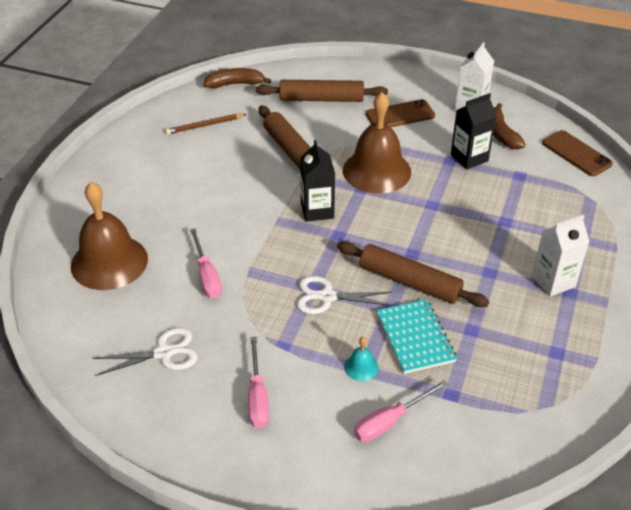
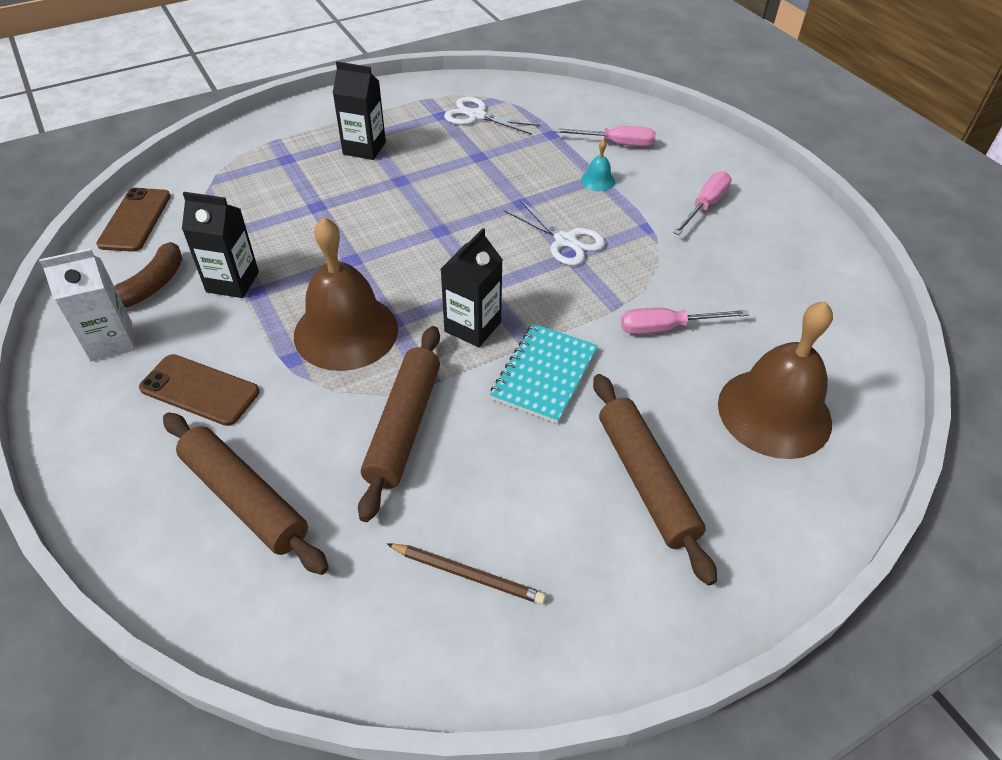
camera: 140 degrees left, 5 degrees up
(164, 353) = (767, 280): white scissors -> white scissors (477, 116)
(207, 275) = (667, 328): pink screwdriver -> pink screwdriver turned 120 degrees counterclockwise
(235, 84) = (318, 650): brown banana -> none
(409, 282) = (477, 211): brown rolling pin -> brown rolling pin (646, 480)
(415, 338) = (530, 175): turquoise notebook -> turquoise notebook (544, 374)
(553, 281) = (364, 148): white carton -> black carton

